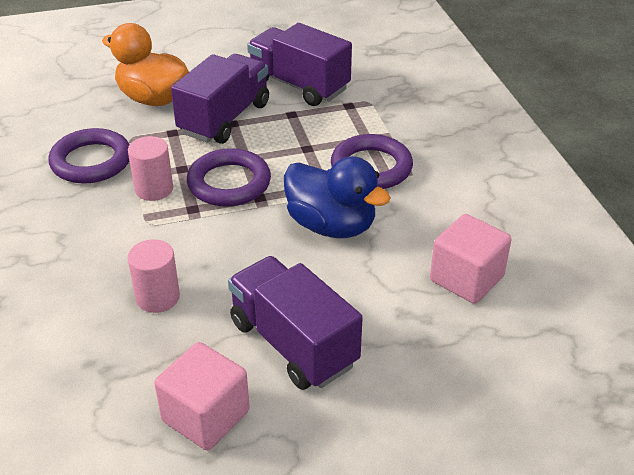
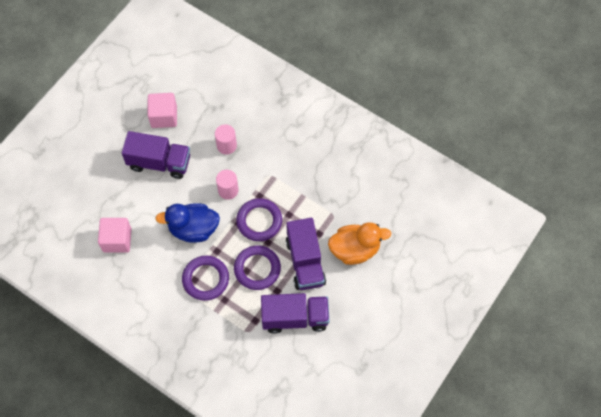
camera: 140 degrees right, 25 degrees up
(91, 161) = (332, 188): purple ring -> purple ring (257, 269)
(154, 189) = (287, 194): pink cylinder -> pink cylinder (228, 190)

